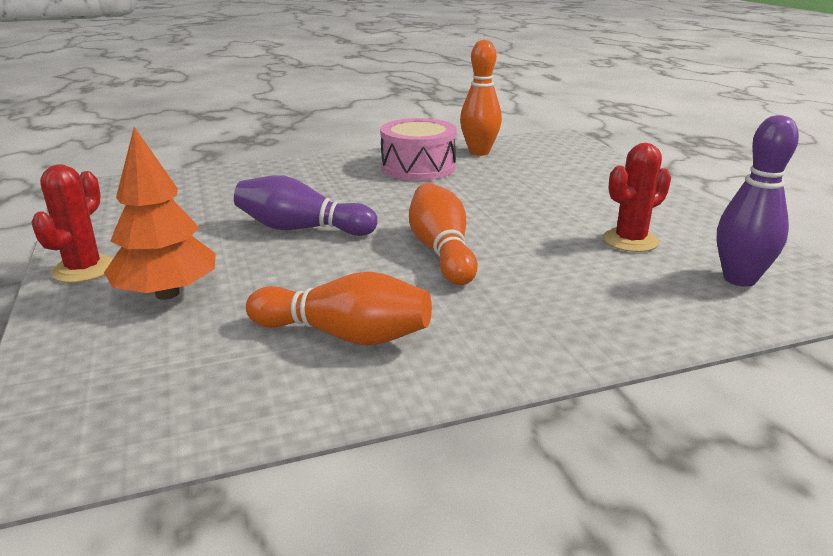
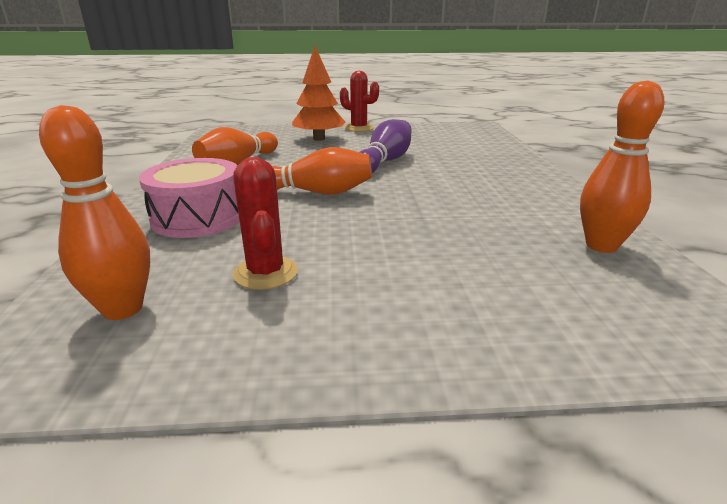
camera: 105 degrees right, 0 degrees up
(418, 167) = (528, 206): pink drum -> pink drum (198, 217)
(739, 279) = (123, 309): purple bowling pin -> orange bowling pin

